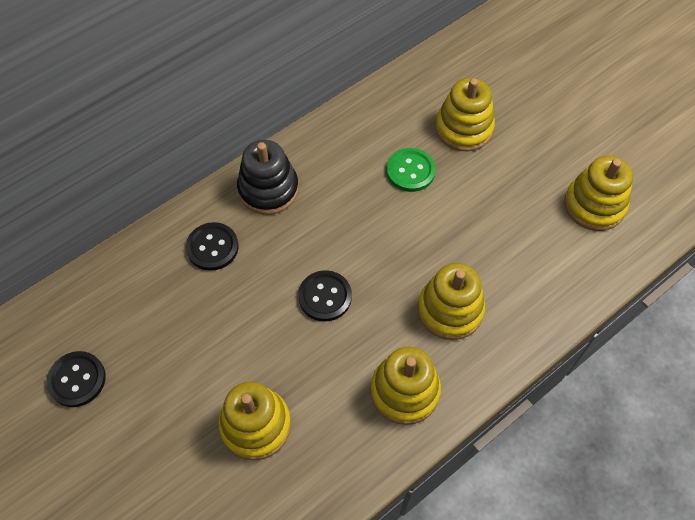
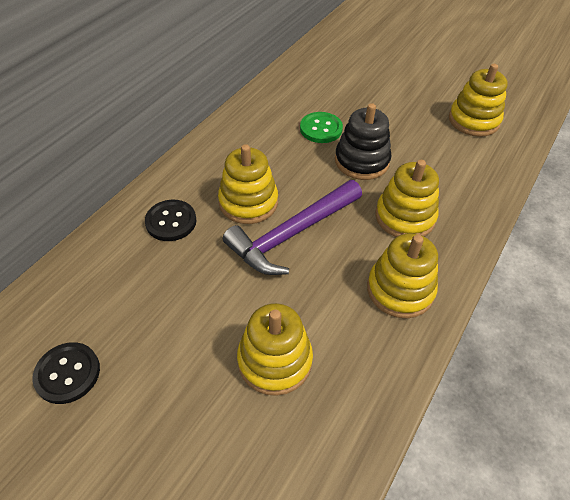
camera: 20 degrees left, 10 degrees down
(268, 189) = (205, 167): black stacking toy -> black stacking toy (361, 161)
(325, 297) = (292, 234): black button -> purple hammer
(463, 128) = (348, 93): yellow stacking toy -> yellow stacking toy (248, 202)

